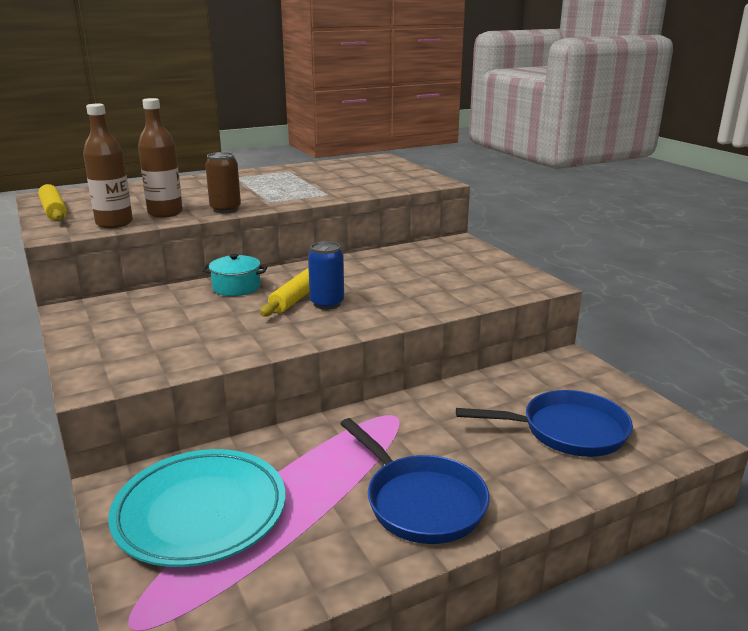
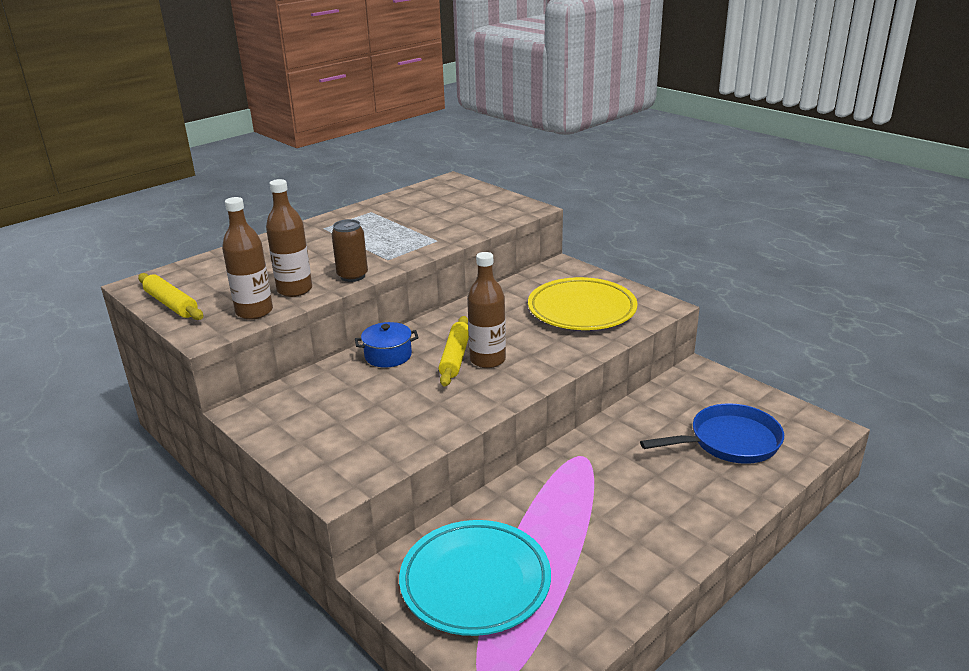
camera: 15 degrees left, 5 degrees up
(236, 287) = (388, 355): turquoise pot -> blue pot
(327, 304) = (487, 360): blue can -> brown bottle
(420, 502) = (648, 531): blue pan -> none
(453, 277) = (581, 310): none -> yellow plate

